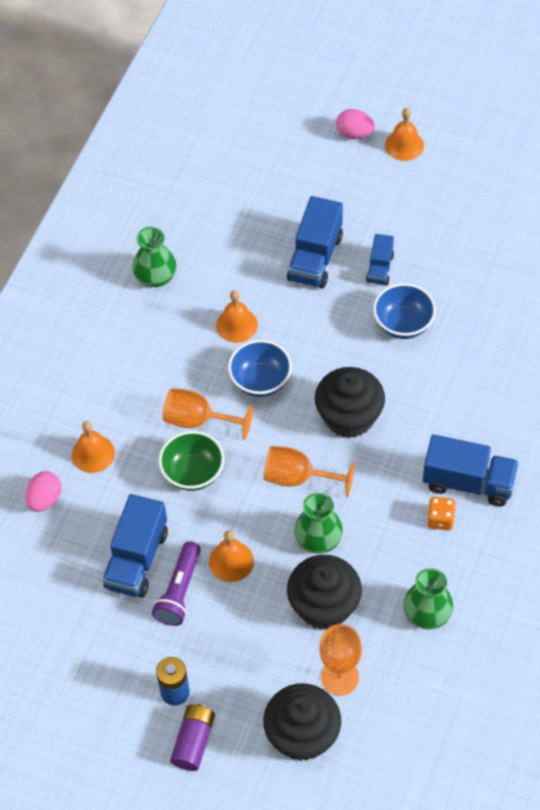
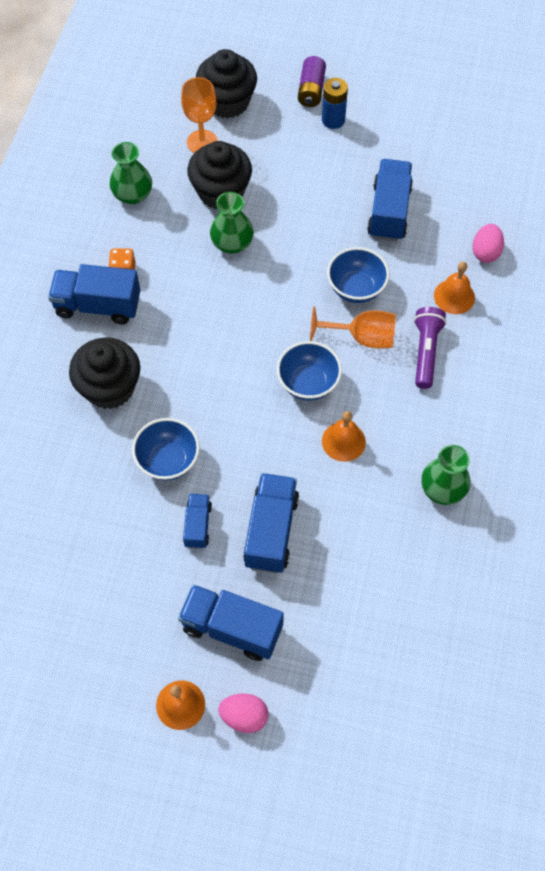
camera: 170 degrees right, 5 degrees up
(179, 591) = (346, 191): purple flashlight -> purple flashlight (426, 352)
(193, 473) = (356, 288): green bowl -> blue bowl
(231, 561) = (306, 218): orange bell -> none
(298, 478) = (257, 294): orange goblet -> none
(349, 417) = (215, 355): black cupcake -> black cupcake (109, 387)
(358, 191) = (232, 628): none -> blue truck

